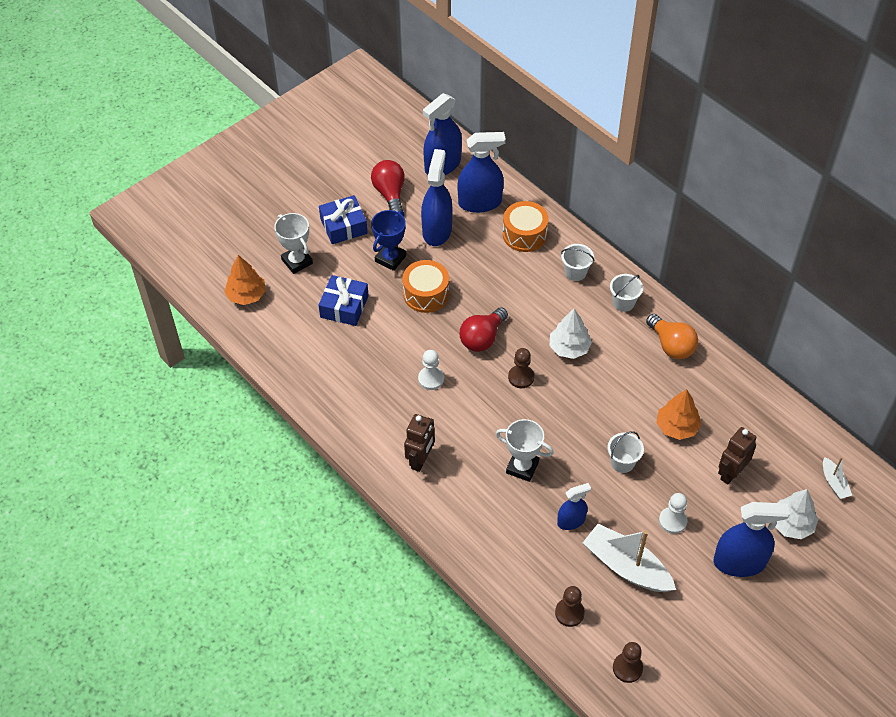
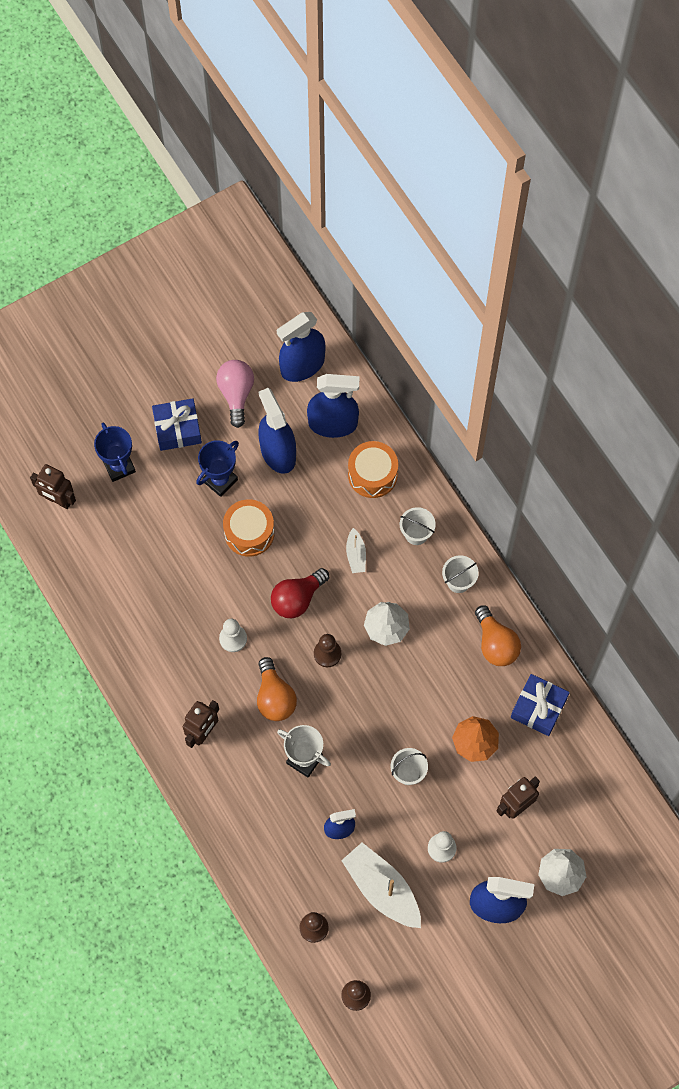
camera: 10 degrees right, 15 degrees up
(246, 295) = (58, 500): orange tree -> brown robot
(297, 261) = (119, 466): white trophy -> blue trophy
(344, 306) = (159, 533): blue gift -> blue gift (538, 708)
(390, 193) = (236, 394): red light bulb -> pink light bulb
(437, 230) = (278, 452): blue spray bottle -> blue spray bottle turned 45 degrees counterclockwise
(481, 420) = (274, 697): none -> orange light bulb
(834, 483) = (618, 836): white boat -> white boat (356, 555)

